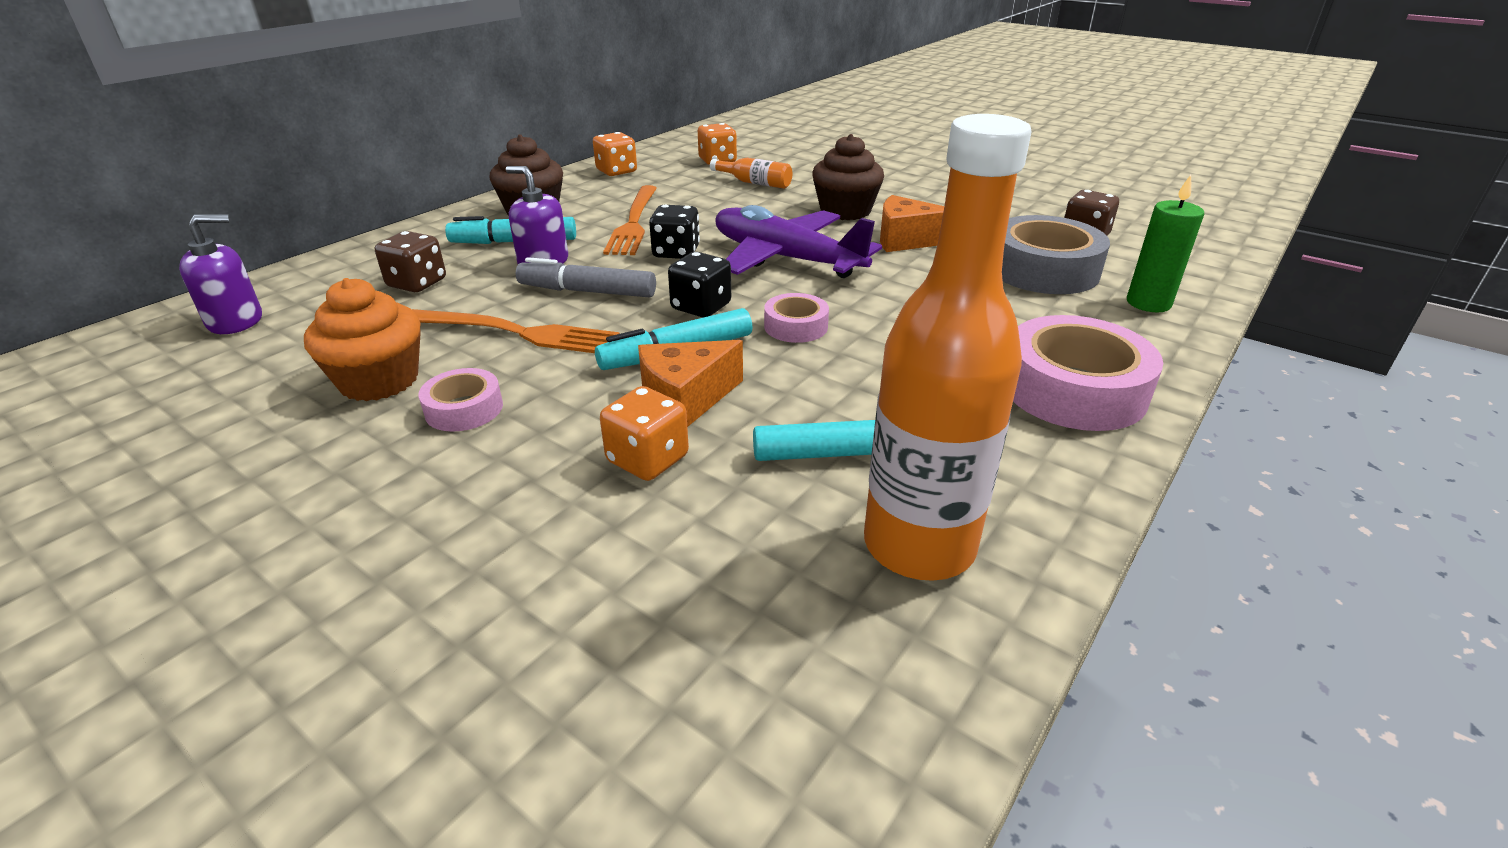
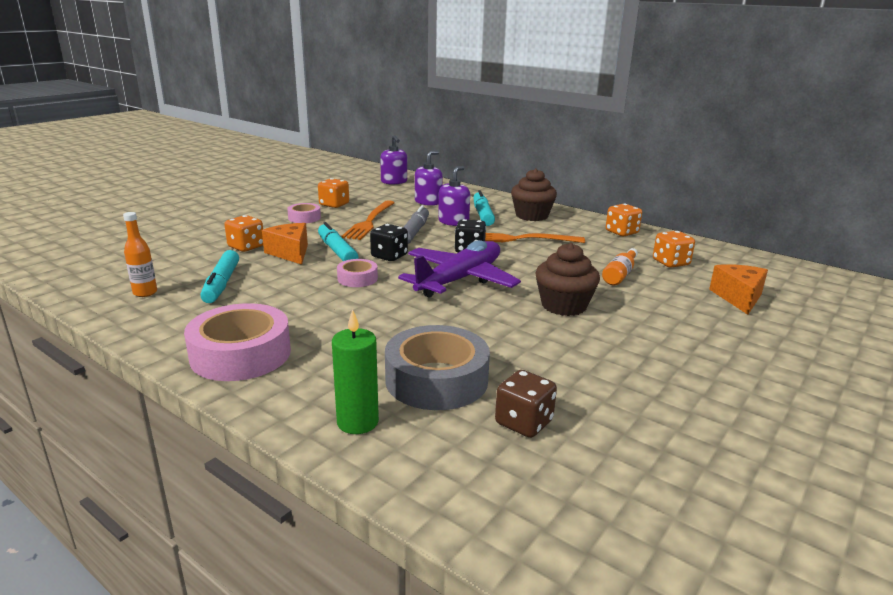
camera: 90 degrees right, 10 degrees down
(379, 381) = (334, 205): orange cupcake -> orange dice
(417, 283) = (428, 202): brown dice -> purple soap dispenser
(906, 240) = (500, 325): orange cheese -> orange cheese (738, 298)
(919, 546) = (145, 293): orange bottle -> orange bottle, size x0.45

